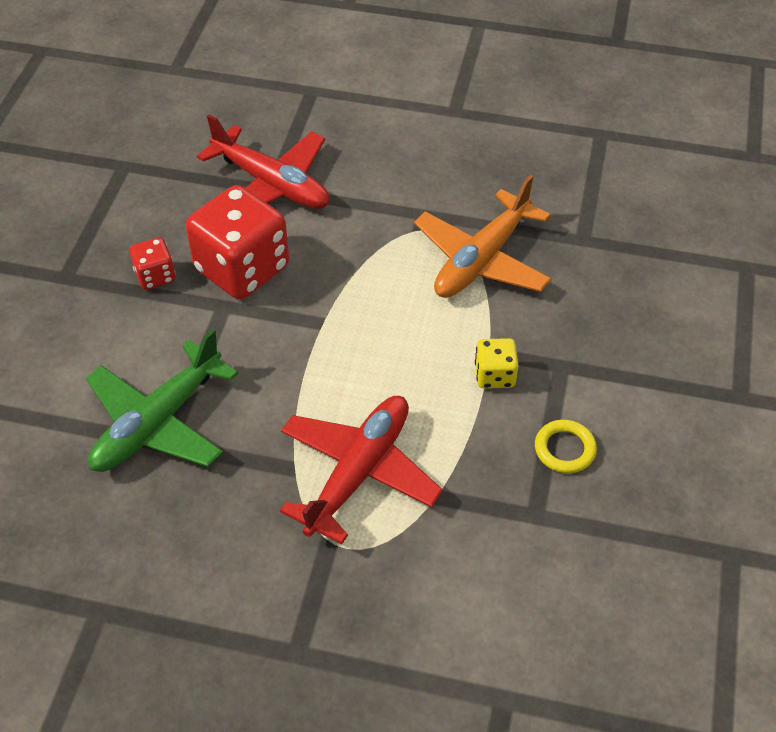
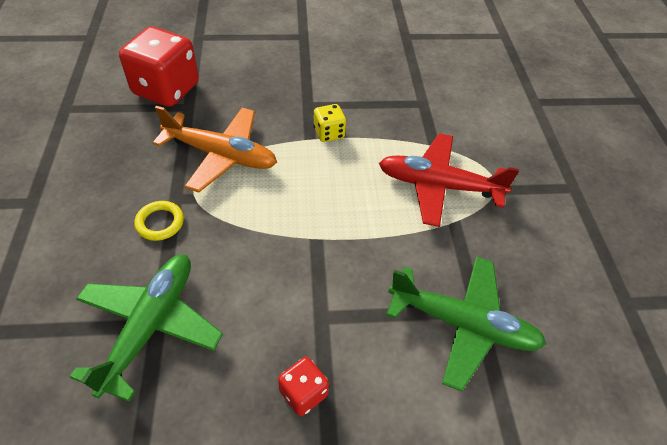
camera: 110 degrees left, 0 degrees up
(242, 269) = (273, 316): red dice -> red dice (166, 89)
(272, 185) = (150, 325): red plane -> green plane
(564, 449) = (372, 96): yellow ring -> yellow ring (160, 223)

